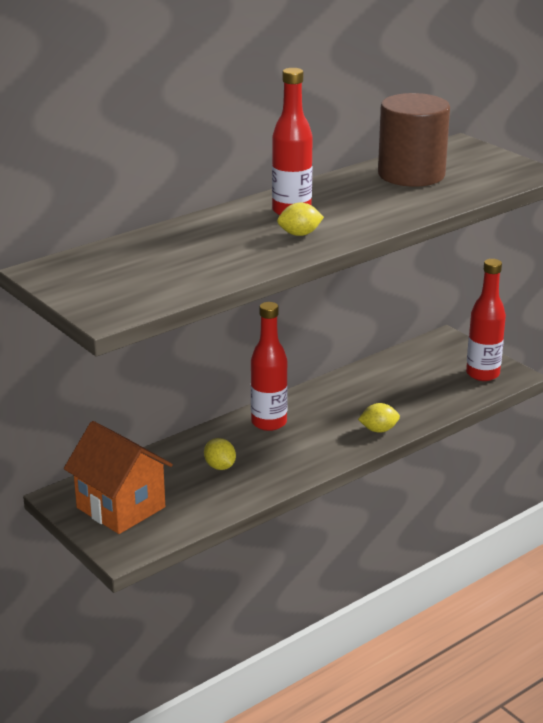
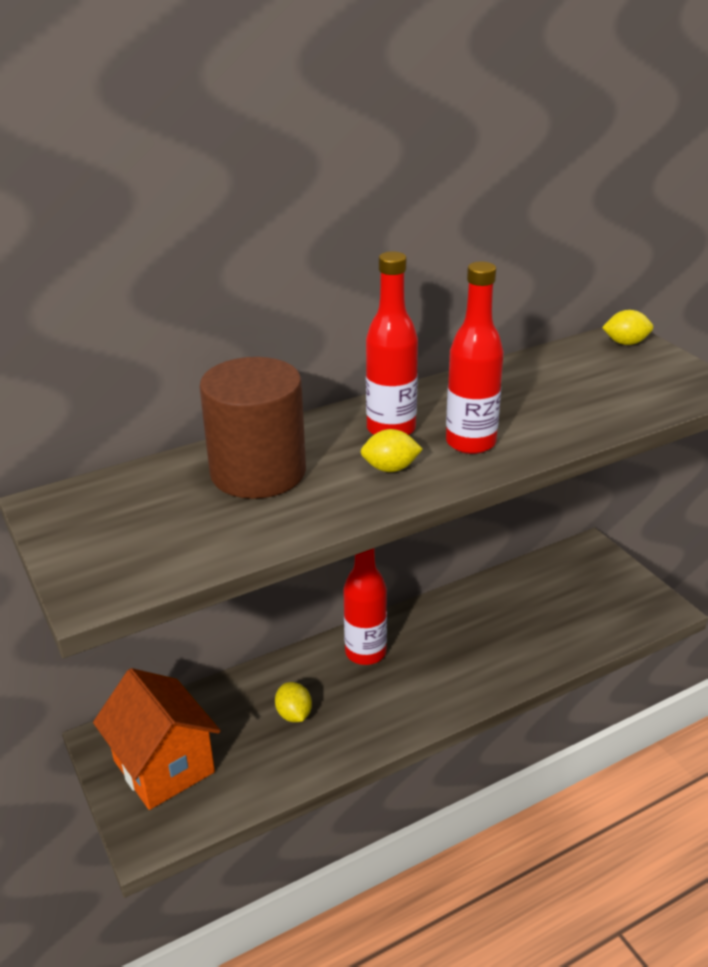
camera: 10 degrees right, 5 degrees up
(378, 430) = (491, 677): yellow lemon -> yellow lemon (625, 343)
(411, 174) = (555, 380): brown cylinder -> brown cylinder (258, 472)
(482, 374) = (628, 604): red bottle -> red bottle (470, 443)

